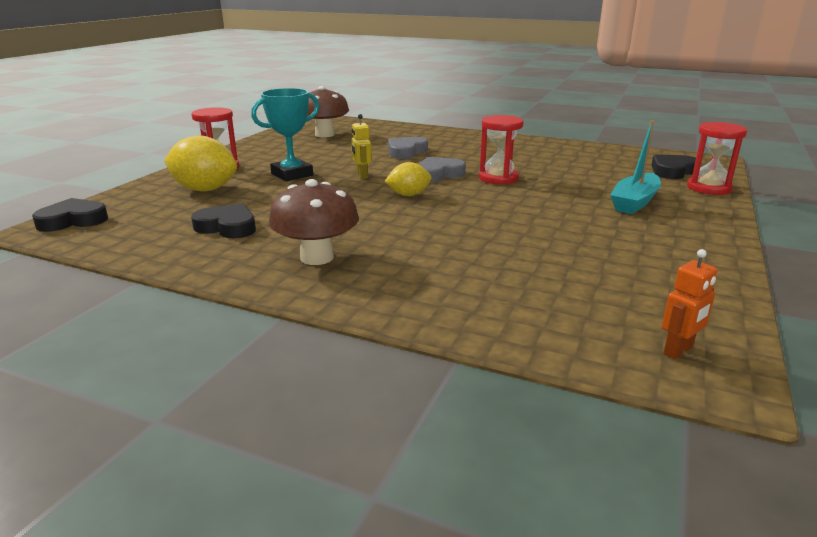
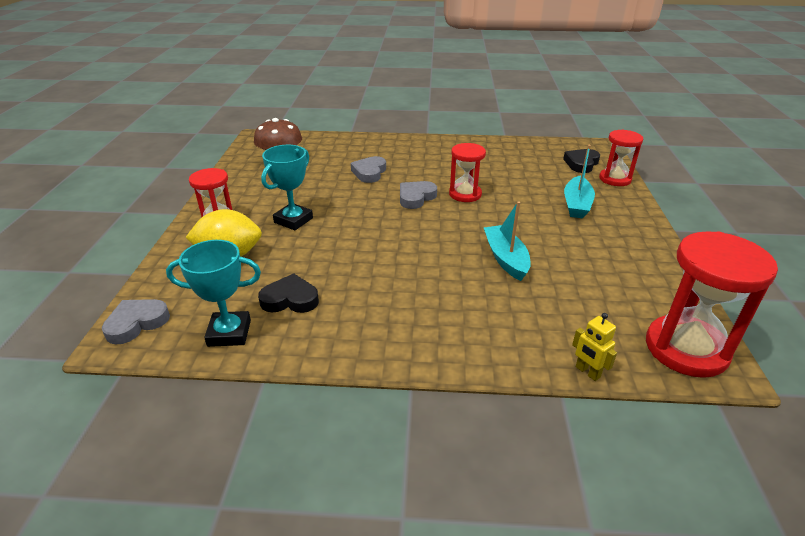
camera: 20 degrees left, 10 degrees up
(73, 220) = (136, 323): black heart -> grey heart
(144, 240) = (229, 333): none -> turquoise trophy
(317, 257) = (392, 318): brown mushroom -> none
(362, 175) = (355, 211): yellow robot -> yellow robot (587, 372)
(408, 195) = (410, 228): yellow lemon -> none
(498, 232) = (506, 258): none -> turquoise boat
(678, 351) = (686, 349): orange robot -> red hourglass

